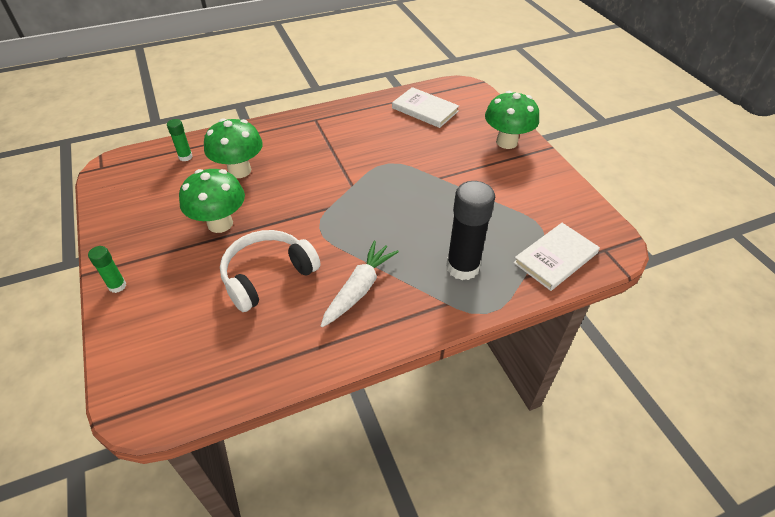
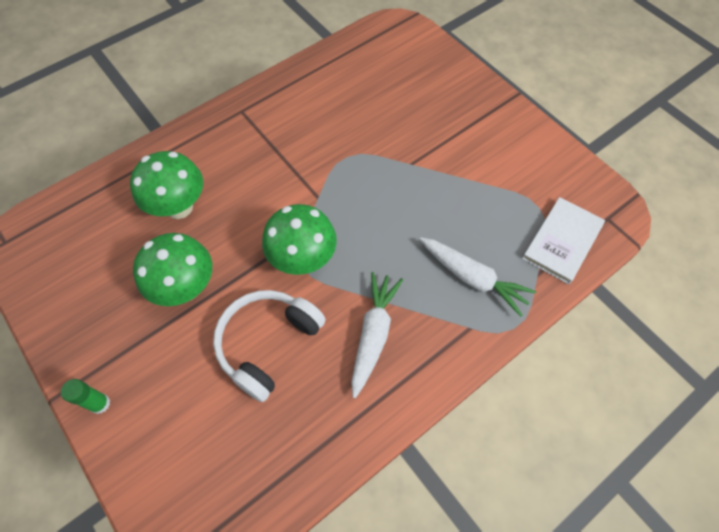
camera: 15 degrees left, 15 degrees up
(185, 157) = (104, 202): green glue stick -> none
(425, 110) = (364, 69): white book -> none
(462, 267) = (472, 278): black glue stick -> white carrot
(506, 142) = (468, 97): green mushroom -> green mushroom (303, 259)

